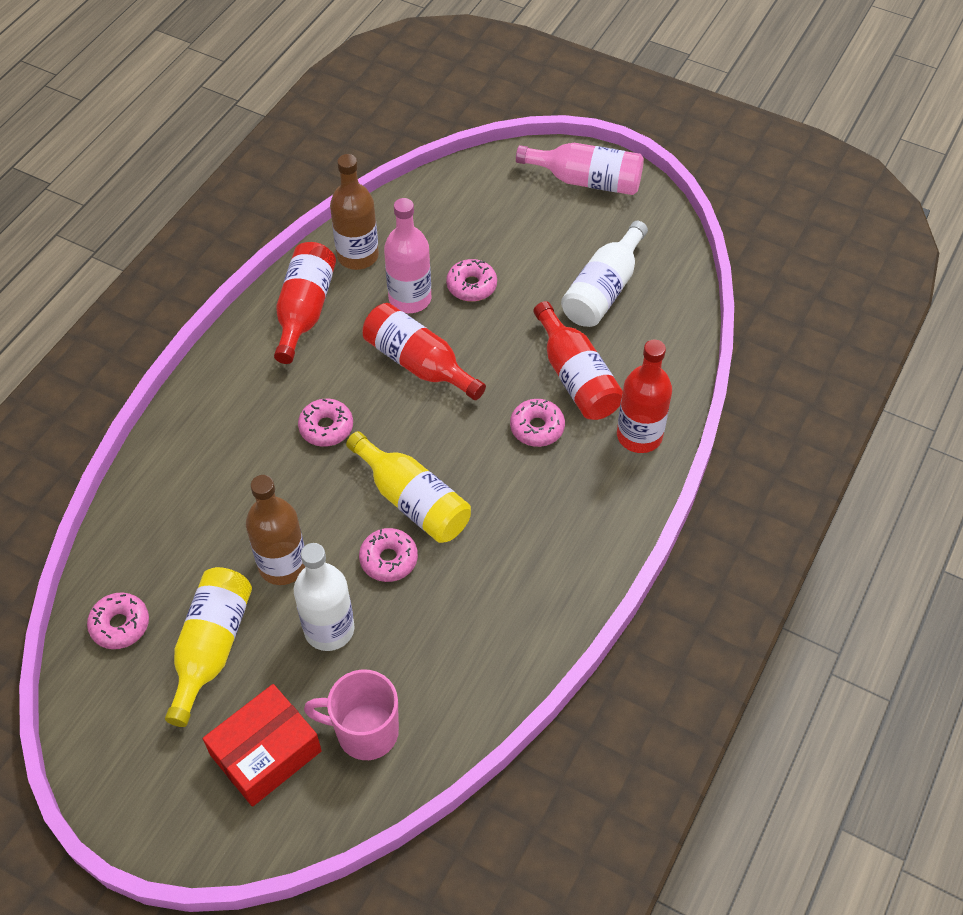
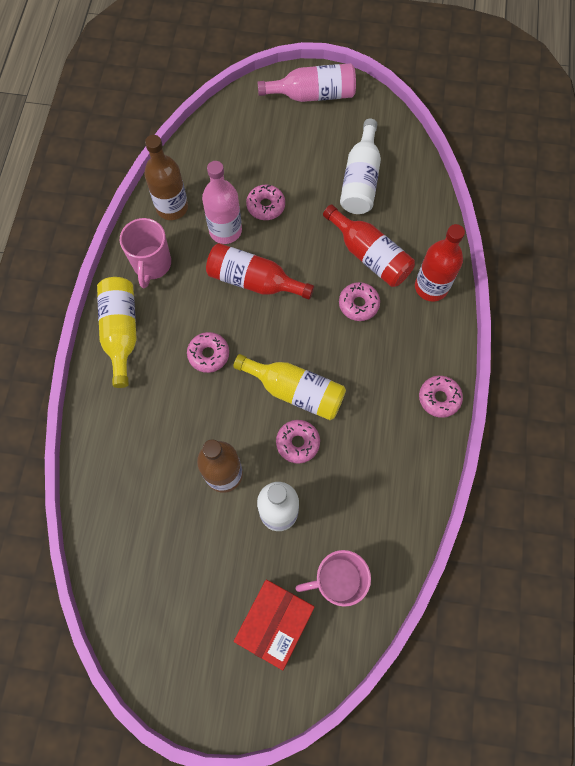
camera: 20 degrees left, 15 degrees up
(120, 625) = (125, 564): pink donut -> pink donut (439, 398)
(211, 647) = (200, 557): yellow bottle -> yellow bottle (121, 332)
(305, 310) = (152, 264): red bottle -> pink mug

